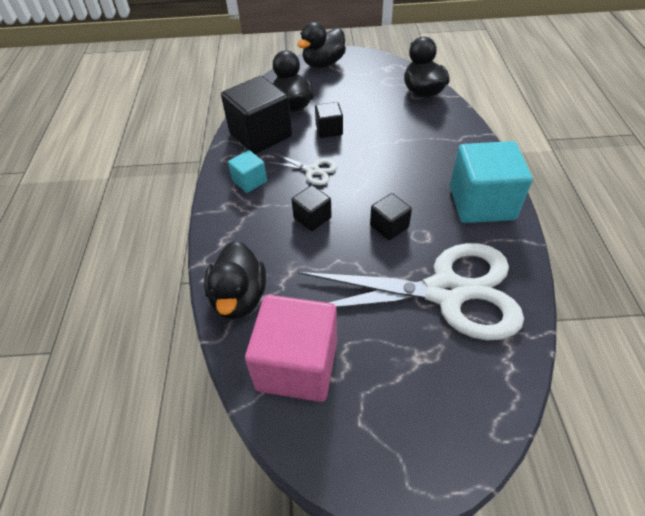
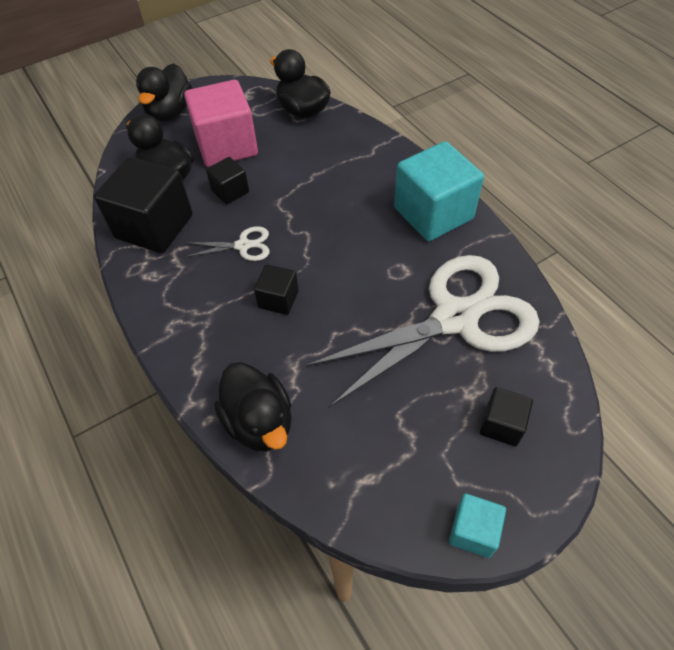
camera: 30 degrees left, 5 degrees up
(249, 181) = (180, 287): turquoise cube -> turquoise cube (473, 531)
(297, 365) = (365, 460): pink cube -> pink cube (226, 146)
(389, 226) = (362, 275): black cube -> black cube (501, 425)

